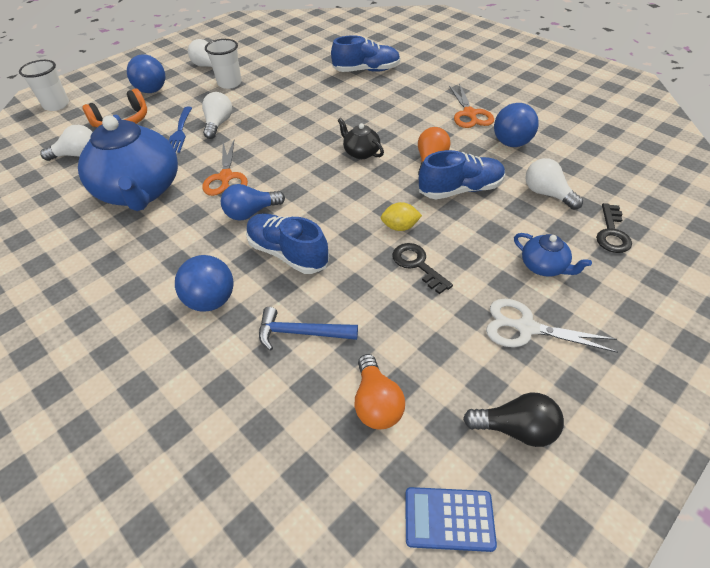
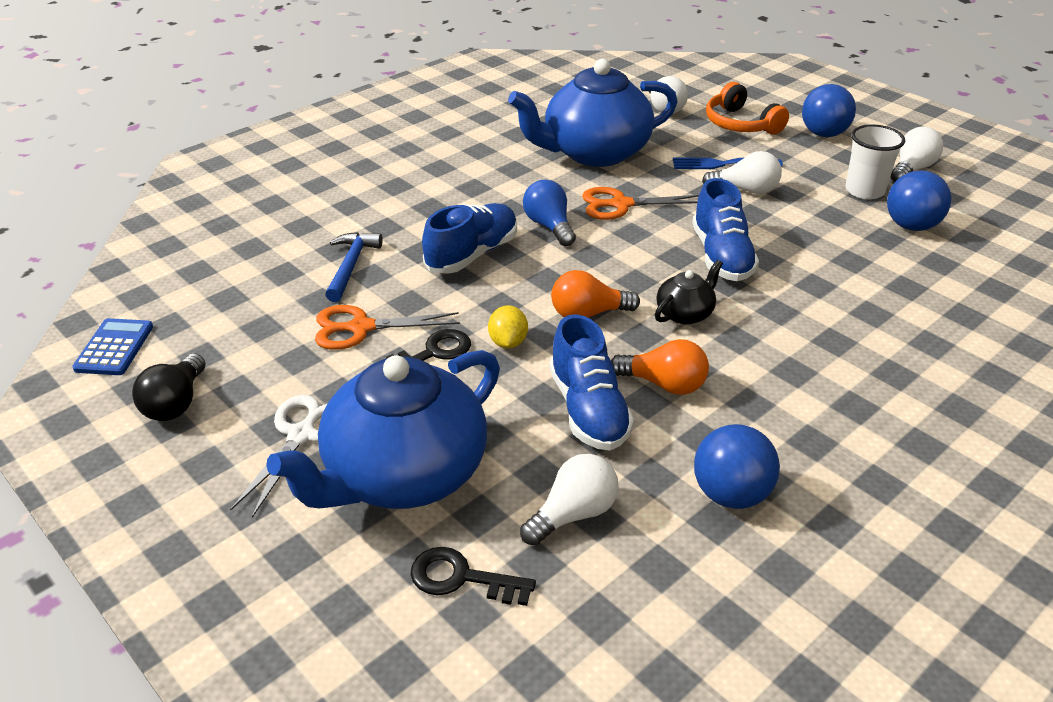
camera: 90 degrees right, 10 degrees down
(56, 105) = (770, 79): white cup -> none
(211, 300) = (411, 211): blue ball -> blue ball (911, 226)
(366, 70) = (962, 327): blue shoe -> blue shoe (721, 256)
(376, 403) = (247, 312): orange light bulb -> orange light bulb (588, 314)
(469, 114) = (829, 450): orange scissors -> orange scissors (361, 328)
(544, 266) = (403, 474): blue teapot -> blue teapot, size x2.31

